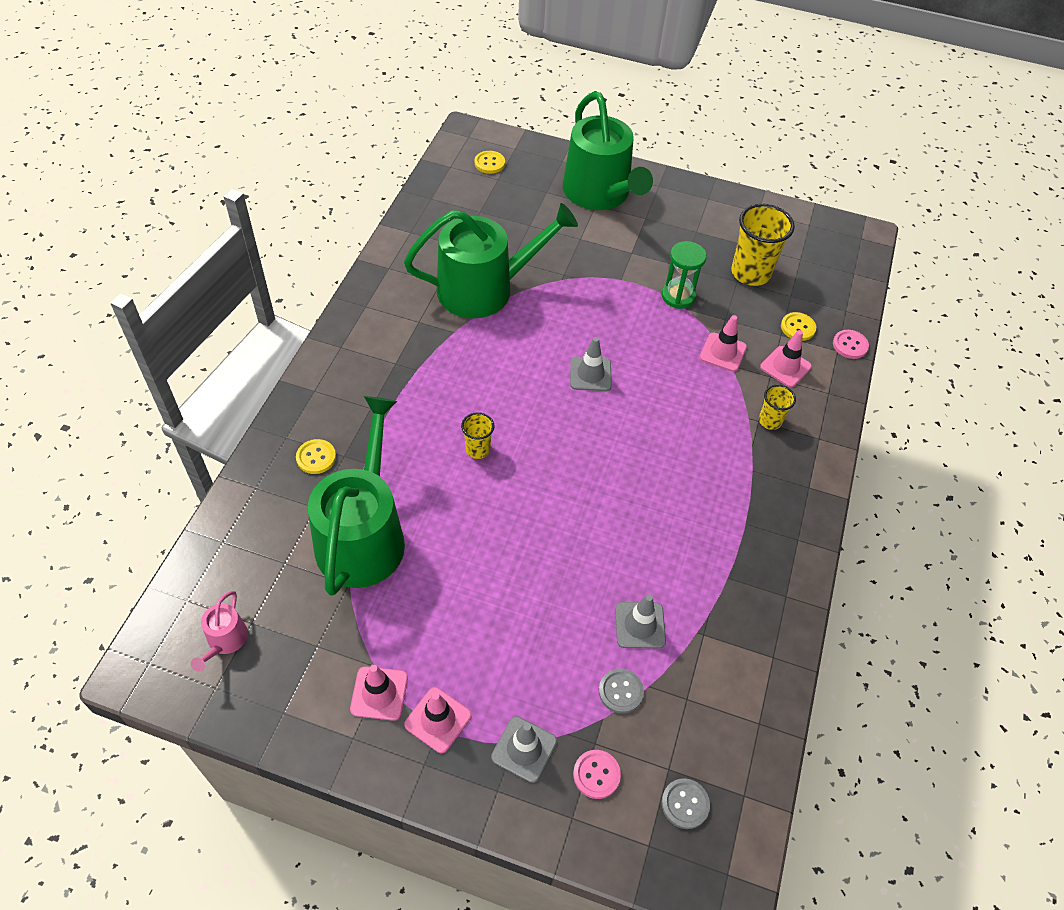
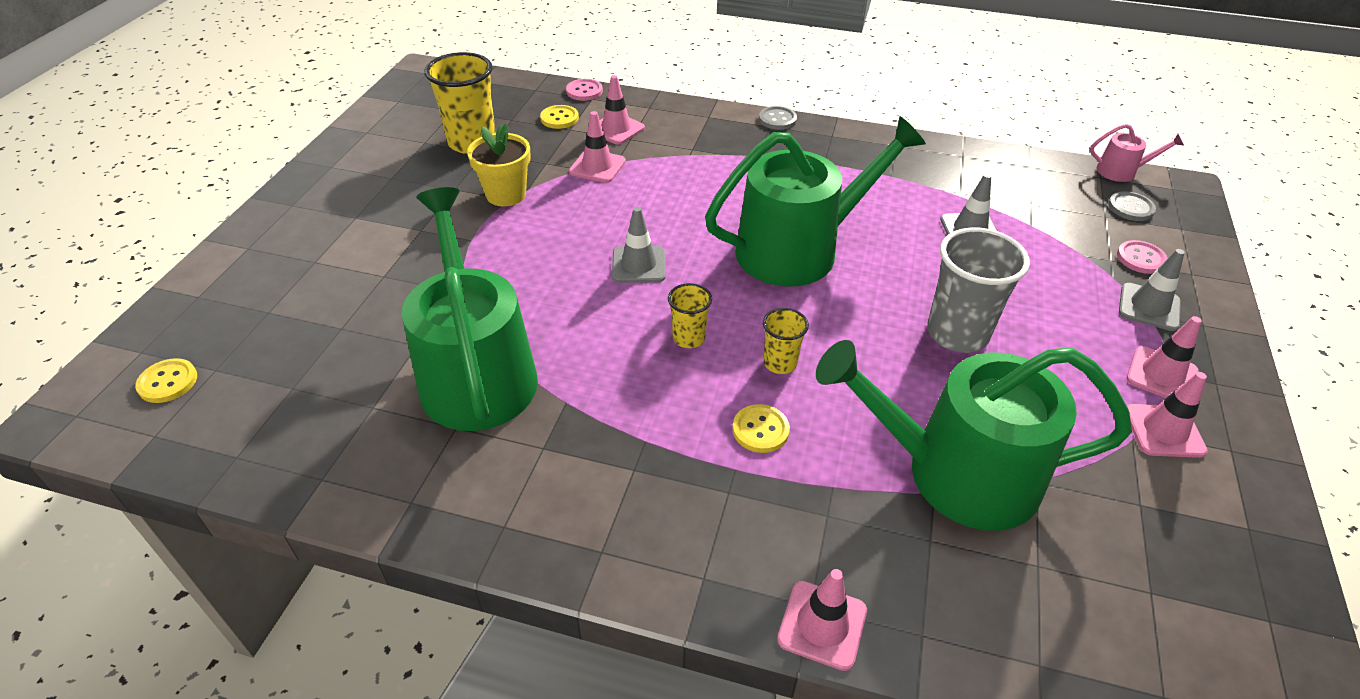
camera: 90 degrees left, 10 degrees down
(225, 640) = (1197, 622): pink watering can -> pink watering can (1121, 171)
(273, 440) = (822, 625): none -> pink traffic cone
(316, 457) = (840, 553): yellow button -> yellow button (760, 430)
(500, 574) = (957, 334): none -> grey cup
(599, 193) = (291, 258): green watering can -> green watering can (797, 250)
(620, 691) = (1048, 243): grey button -> grey button (777, 119)
(678, 296) = (506, 194): green hourglass -> yellow flower pot
(770, 421) = (691, 142): yellow cup -> yellow cup (688, 338)

